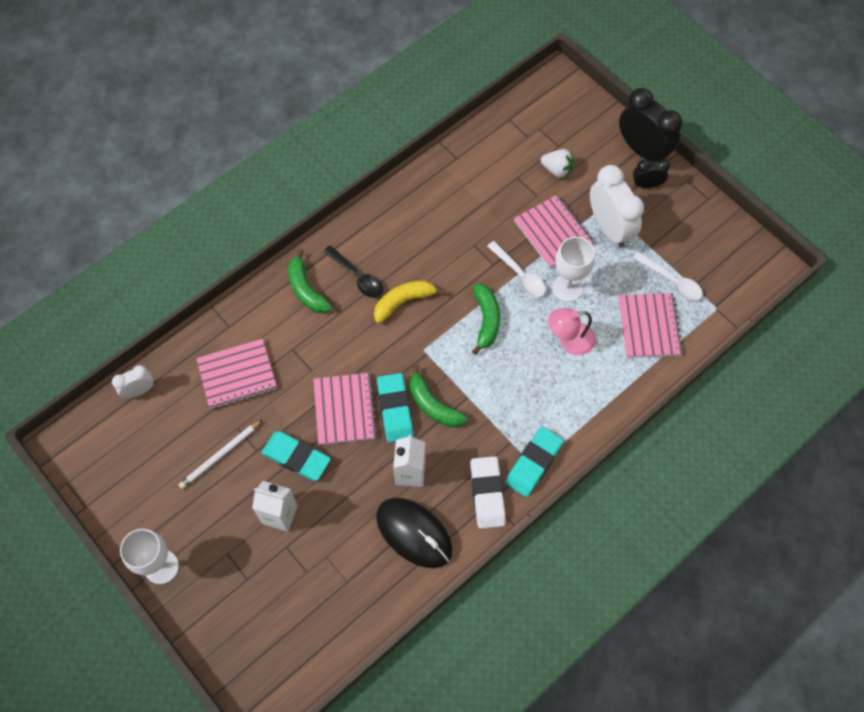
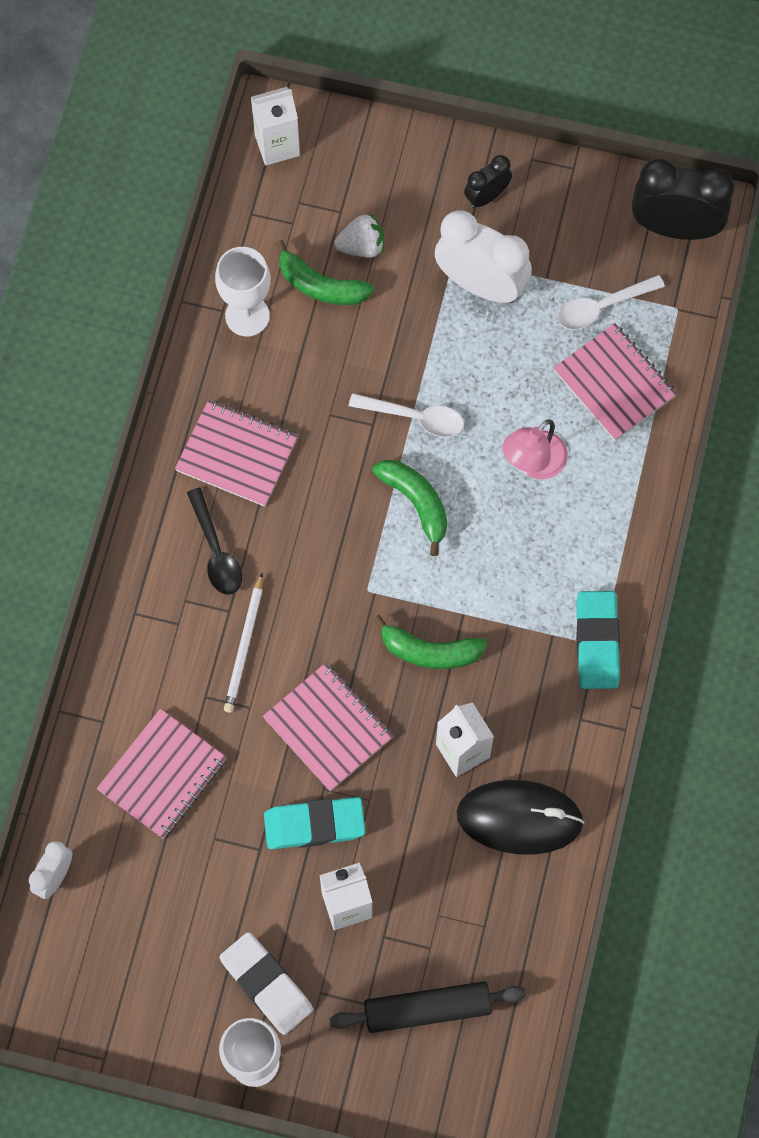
camera: 35 degrees left, 5 degrees up
(220, 455) = (220, 885): white pencil -> white pencil (245, 645)
(278, 606) = (427, 1009): none -> black rolling pin
(306, 289) = (164, 610): green banana -> green banana (321, 285)
(357, 277) = (216, 551): black spoon -> black spoon turned 60 degrees clockwise
(395, 409) = (388, 687): turquoise eraser -> none
(403, 302) = (298, 545): yellow banana -> none
(487, 494) = (570, 714): white eraser -> white eraser (266, 984)
(549, 94) = (277, 145): none -> white carton
(553, 232) = (416, 335): pink notebook -> pink notebook (237, 454)
(567, 288) = (484, 397): white goblet -> white goblet (247, 316)
(642, 150) = (449, 152): black clock -> black clock (675, 227)
(671, 281) = (602, 307): white spoon -> white spoon turned 150 degrees clockwise

